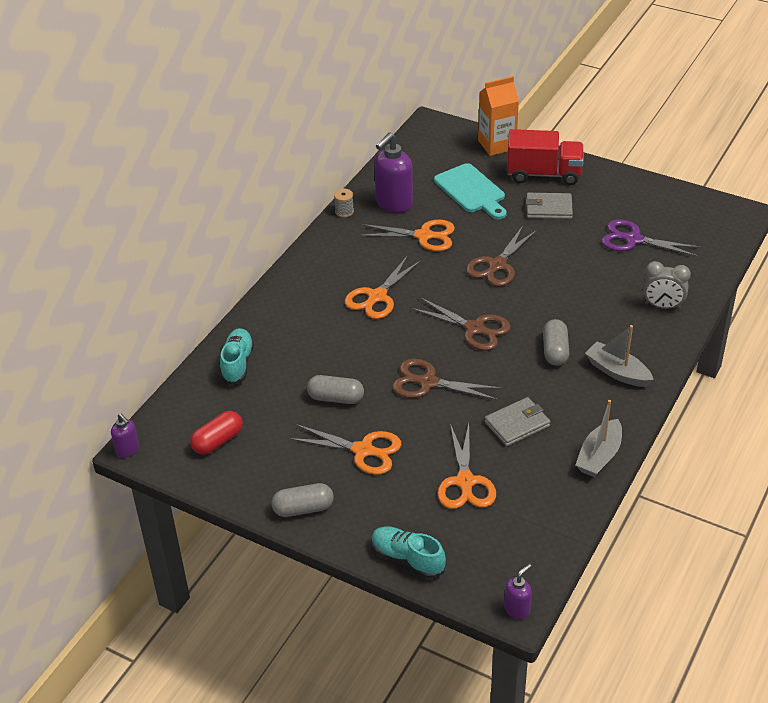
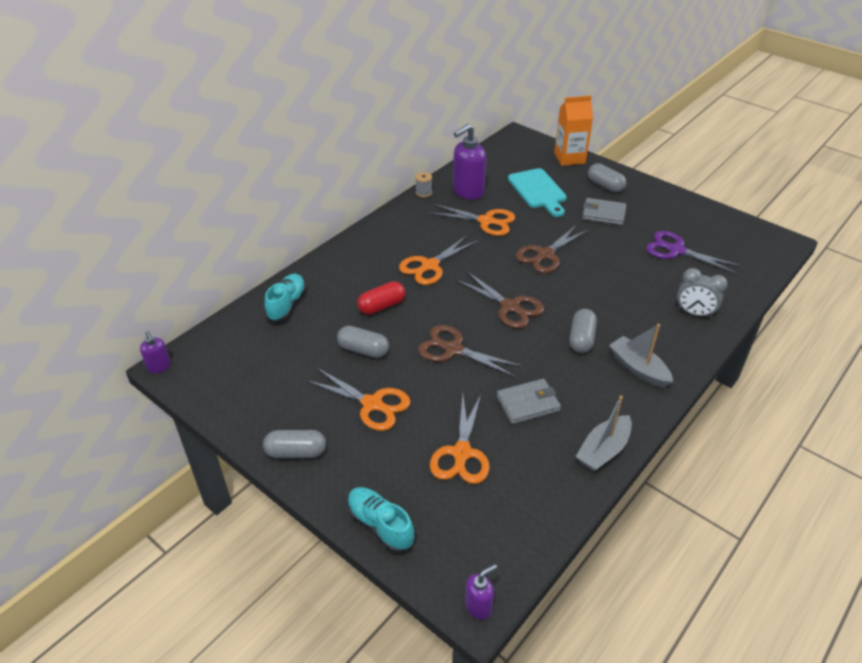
camera: 10 degrees right, 0 degrees up
(218, 441) = (242, 372): red capsule -> red capsule (382, 306)
(543, 174) = (605, 185): red truck -> grey capsule

